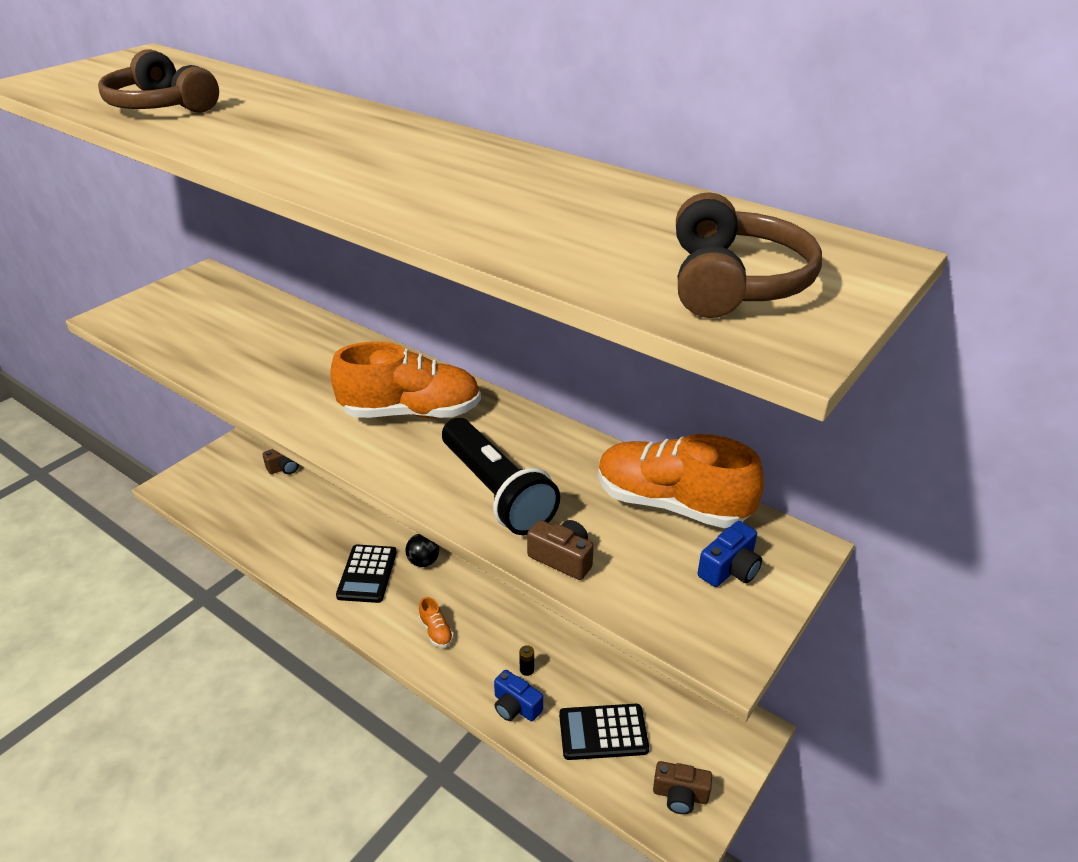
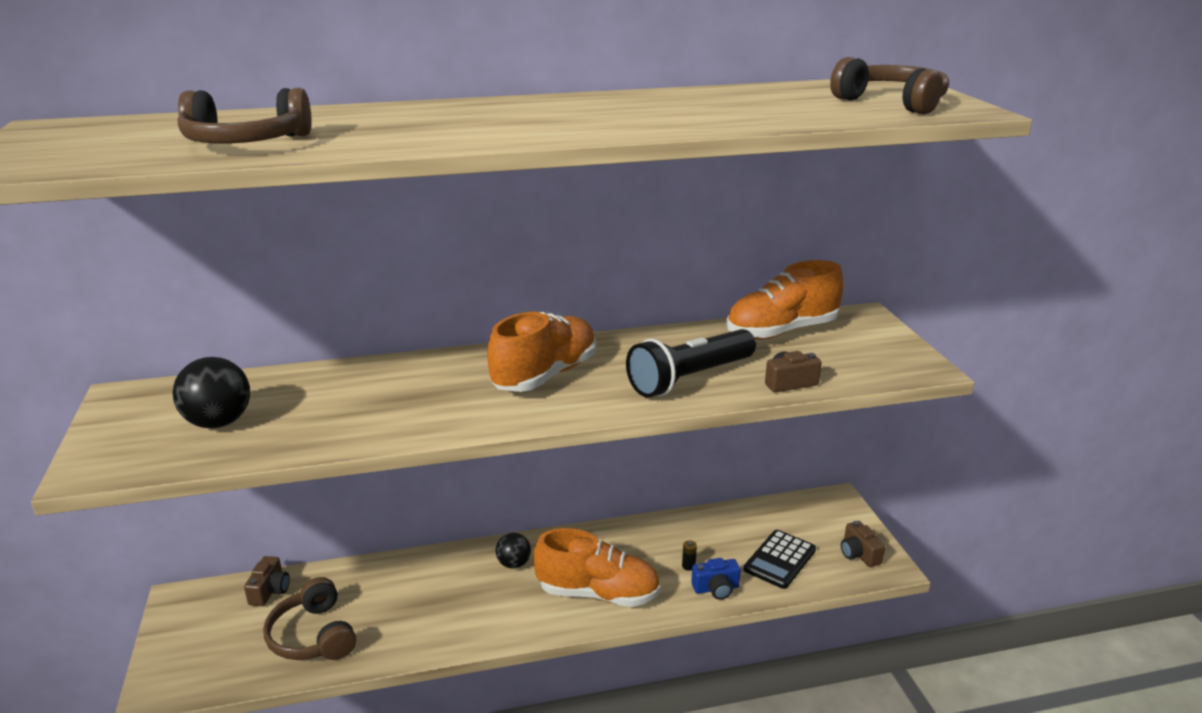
camera: 50 degrees left, 10 degrees down
(202, 323) = (219, 423): none -> black ball
(263, 515) = (313, 636): none -> brown headphones
(367, 574) = (485, 602): black calculator -> none
(436, 631) = (598, 593): orange shoe -> orange shoe, size x2.34
(496, 491) = (690, 378): black flashlight -> black flashlight turned 135 degrees clockwise
(680, 795) = (859, 554): brown camera -> brown camera turned 105 degrees clockwise
(729, 569) = (860, 339): blue camera -> none

